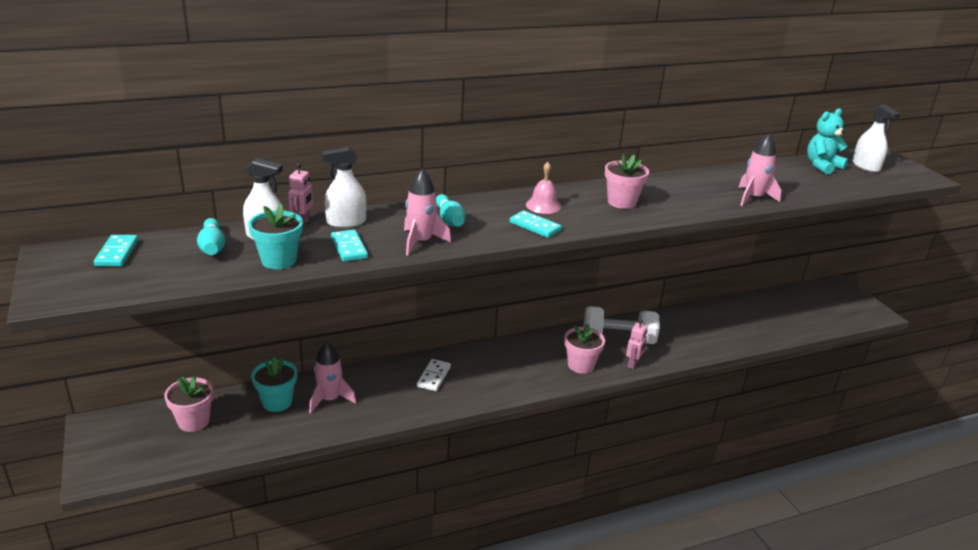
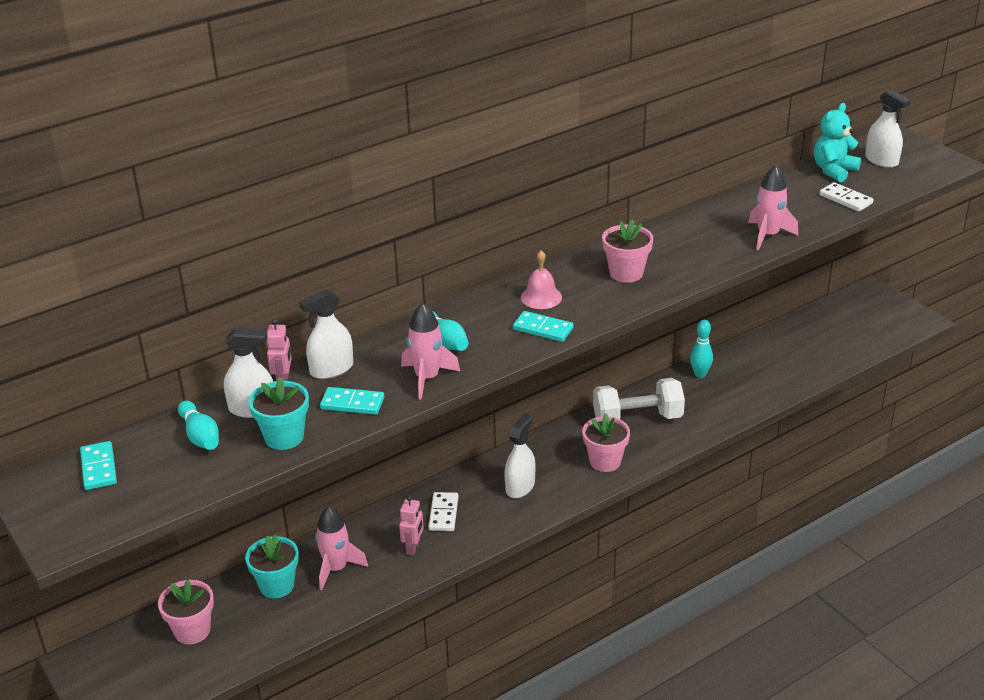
camera: 10 degrees left, 5 degrees up
(349, 248) = (352, 403): turquoise domino -> turquoise domino turned 45 degrees counterclockwise
(504, 369) = (520, 486): none -> white spray bottle
(633, 364) = (663, 447): pink robot -> pink robot (413, 547)
(680, 317) = (700, 374): none -> turquoise bowling pin
(828, 186) = (845, 199): none -> white domino

